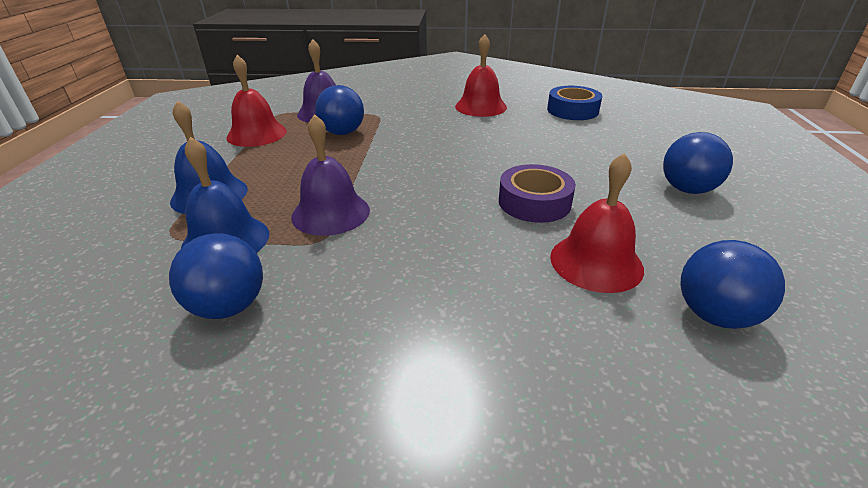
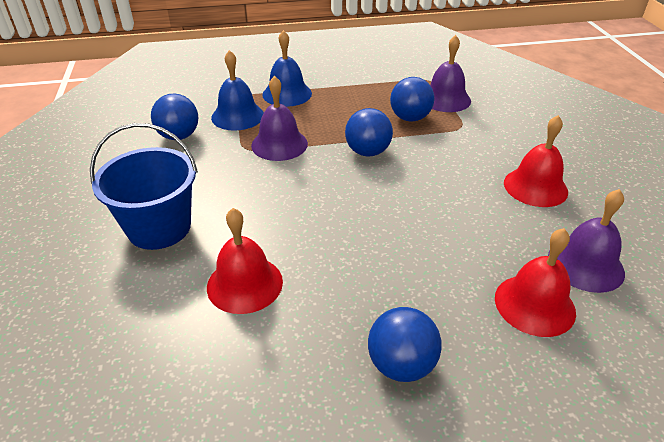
camera: 75 degrees right, 5 degrees up
(257, 134) = (383, 82): red bell -> red bell (534, 304)
(475, 335) = (159, 228): none -> blue bucket
(534, 202) = (329, 243): purple tape -> none
(572, 110) = (585, 264): blue tape -> purple bell
(714, 315) = (185, 354): blue ball -> blue ball (367, 152)

